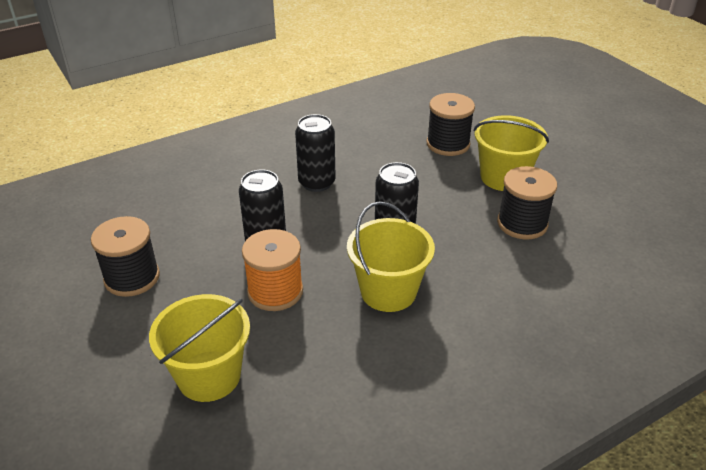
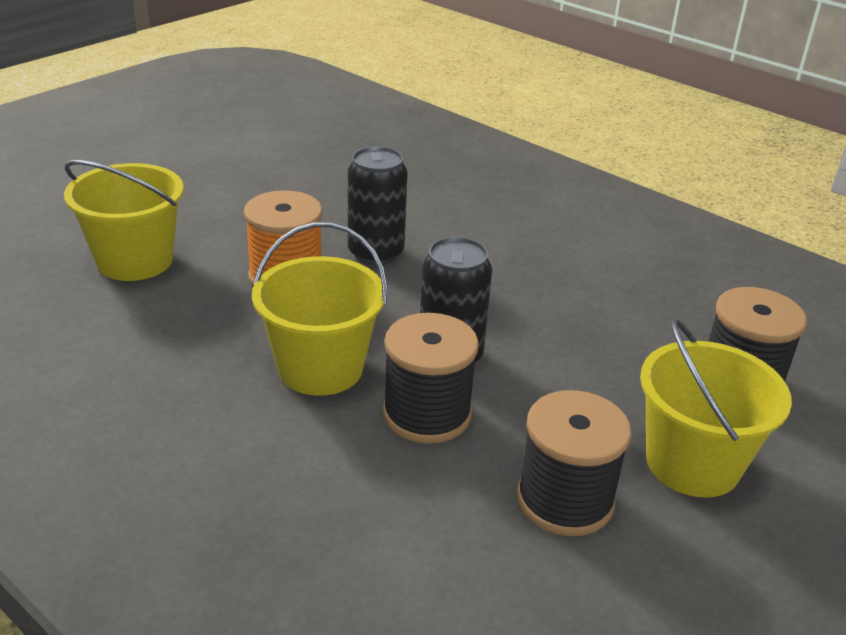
camera: 70 degrees right, 5 degrees down
(132, 277) = (274, 184): black spool -> black spool (427, 414)
(316, 183) = (528, 269): black can -> none

